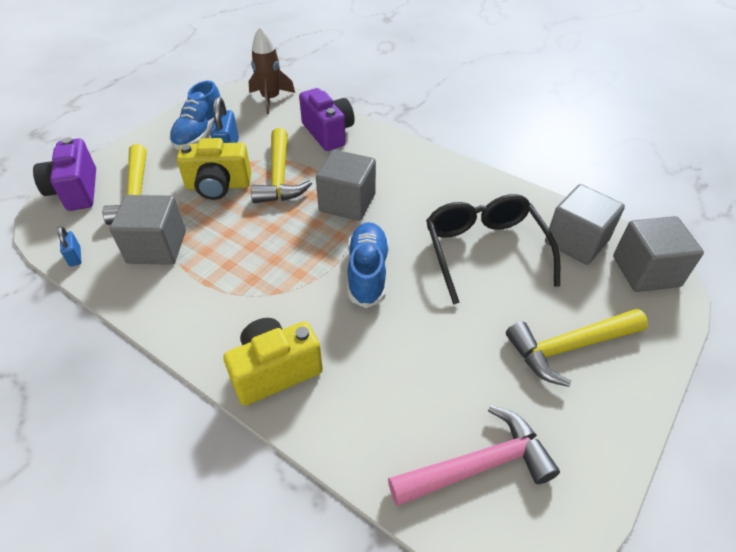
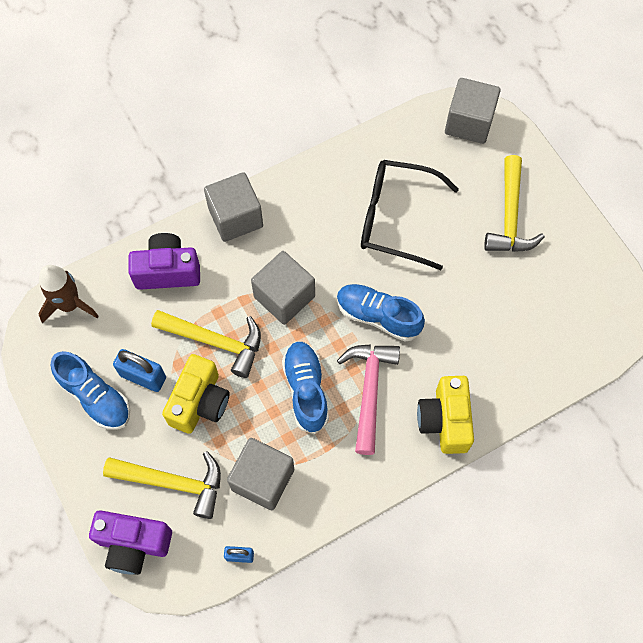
camera: 65 degrees left, 20 degrees up
(260, 247) = (306, 390): none -> blue shoe
(479, 465) = (569, 321): pink hammer -> pink hammer (369, 390)
(576, 242) = (418, 148): grey cube -> grey cube (235, 217)

